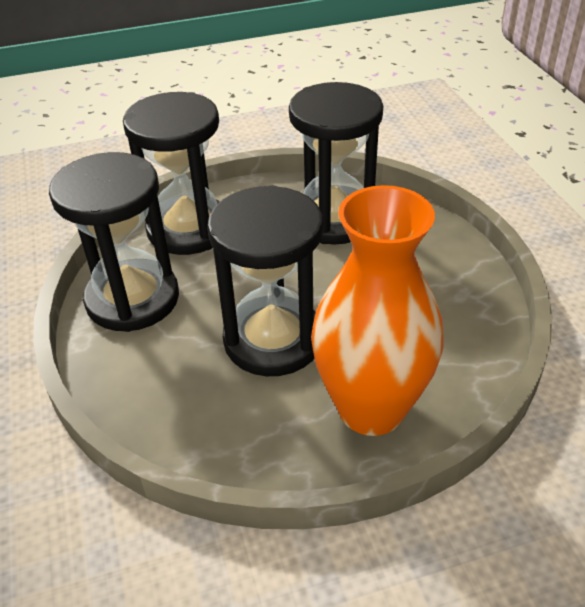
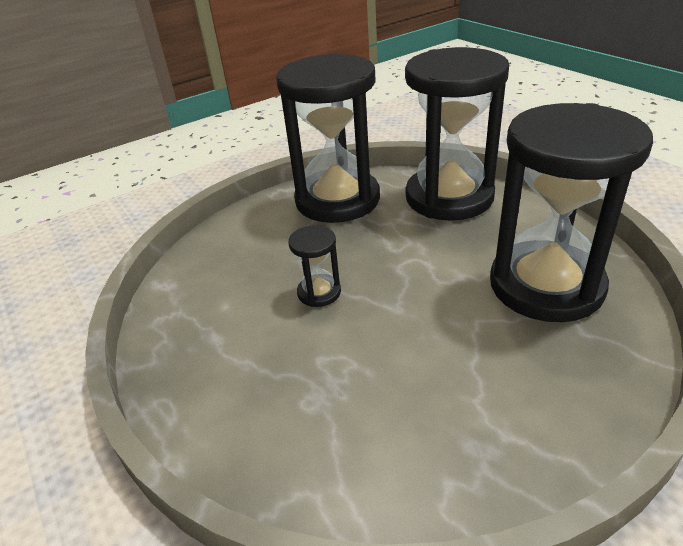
camera: 75 degrees right, 5 degrees down
(273, 339) = (319, 292): black hourglass -> black hourglass, size x0.41
(371, 408) = (241, 391): orange vase -> none

